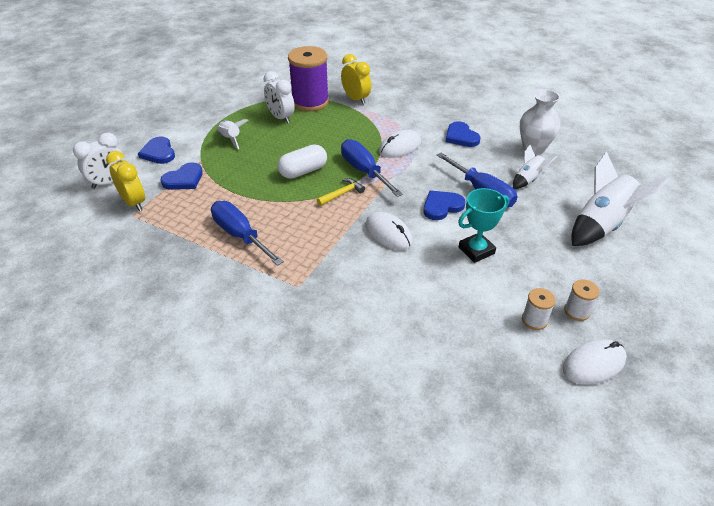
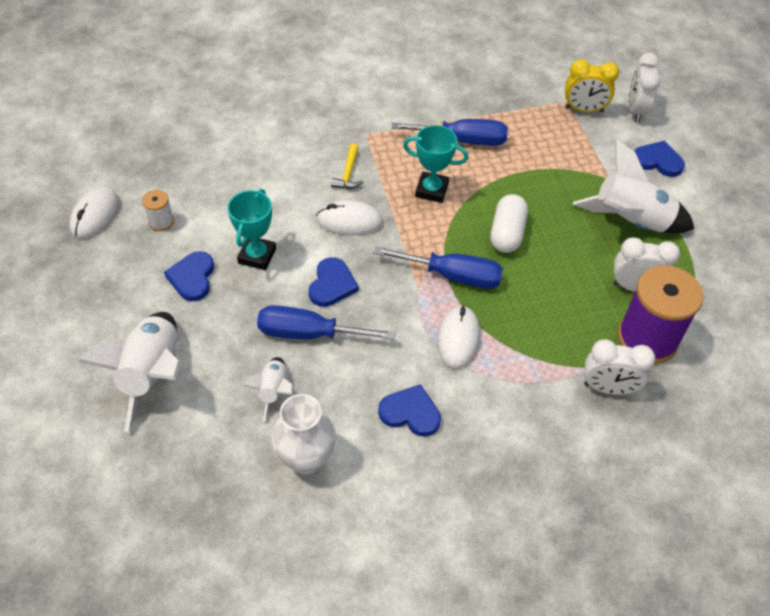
camera: 135 degrees right, 10 degrees up
(184, 179) = (588, 153): blue heart -> blue heart (192, 278)
(231, 139) = (630, 221): white rocket -> white rocket, size x1.89
(310, 218) = (431, 190): none -> turquoise trophy
(342, 194) = (438, 234): yellow hammer -> yellow hammer (348, 173)
(356, 99) = (608, 388): yellow clock -> white clock
(577, 311) = (130, 252): white spool -> none

